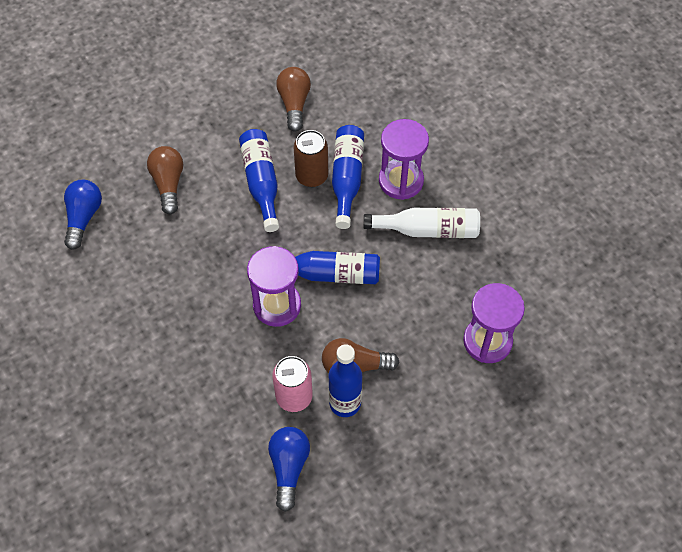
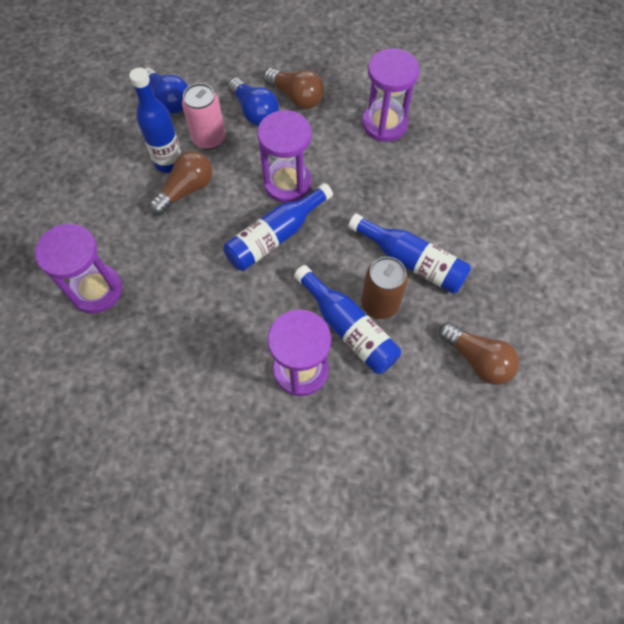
camera: 135 degrees right, 5 degrees up
(83, 217) = (496, 126): blue light bulb -> blue light bulb (254, 112)
(154, 289) = (384, 124): none -> purple hourglass
(168, 184) = (476, 198): brown light bulb -> brown light bulb (296, 97)
(427, 230) = (232, 343): white bottle -> none

